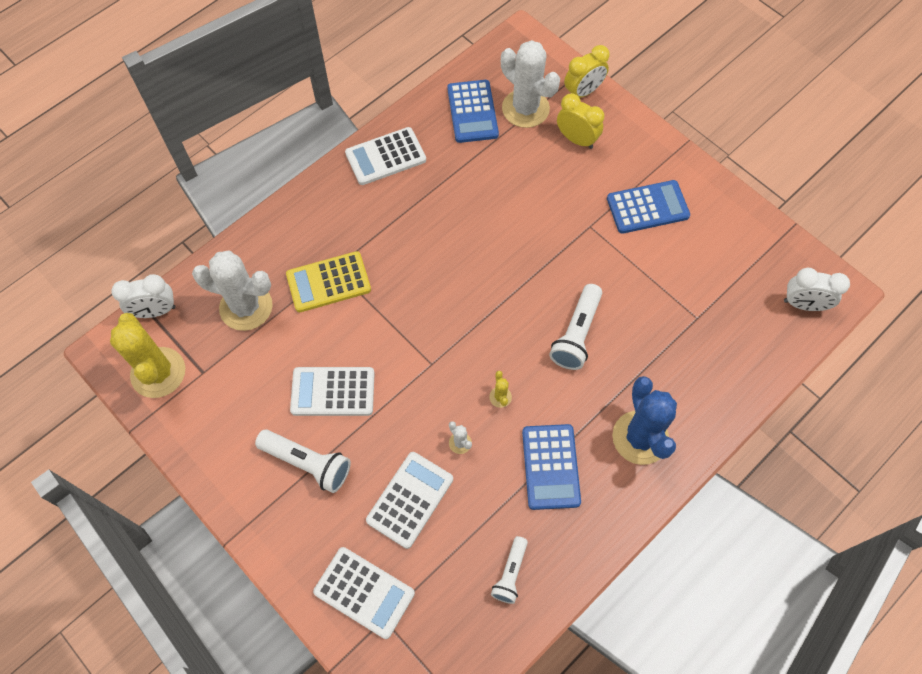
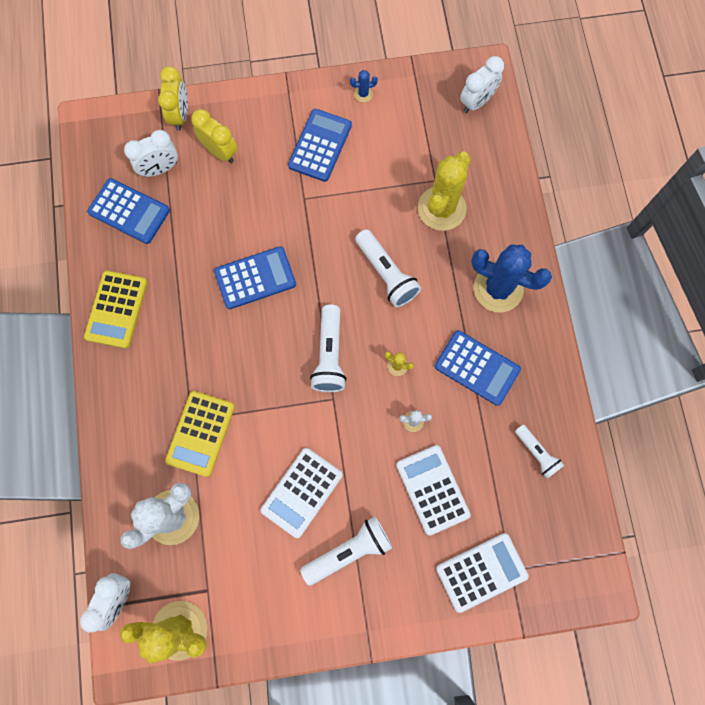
camera: 55 degrees left, 10 degrees up
(385, 157) = (116, 309): white calculator -> yellow calculator
(468, 336) = (329, 355): none -> white flashlight
(490, 236) = (255, 278): none -> blue calculator
(525, 109) = (160, 169): white cactus -> white clock
(576, 139) = (220, 152): yellow clock -> yellow clock turned 60 degrees clockwise
(675, 340) = (441, 208): none -> yellow cactus
(725, 209) = (363, 94): none -> blue cactus

